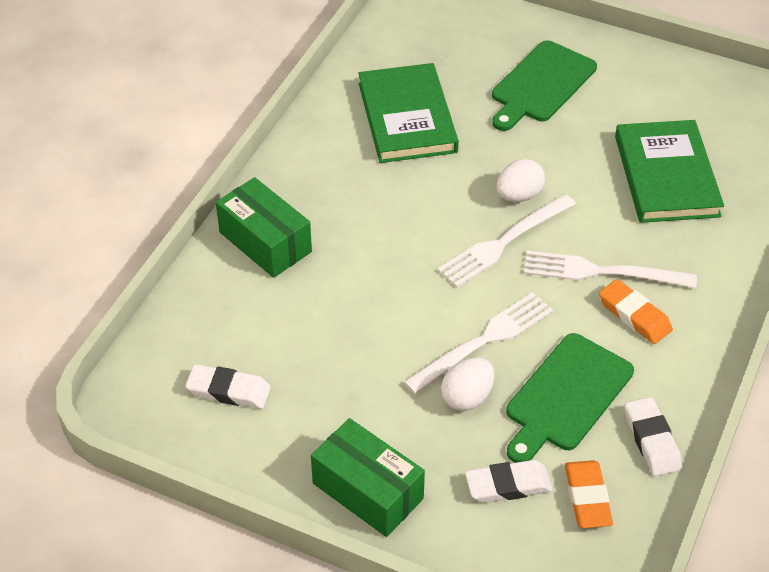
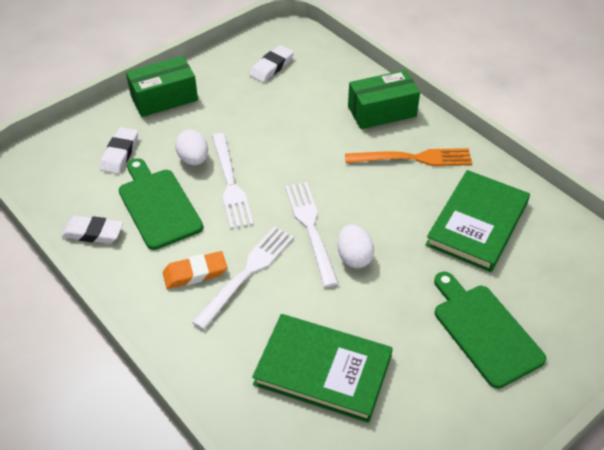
camera: 115 degrees right, 0 degrees up
(335, 190) = (414, 158): none -> orange fork
(407, 117) = (477, 223): green book -> green book turned 75 degrees counterclockwise
(587, 498) = (82, 184): orange eraser -> none

